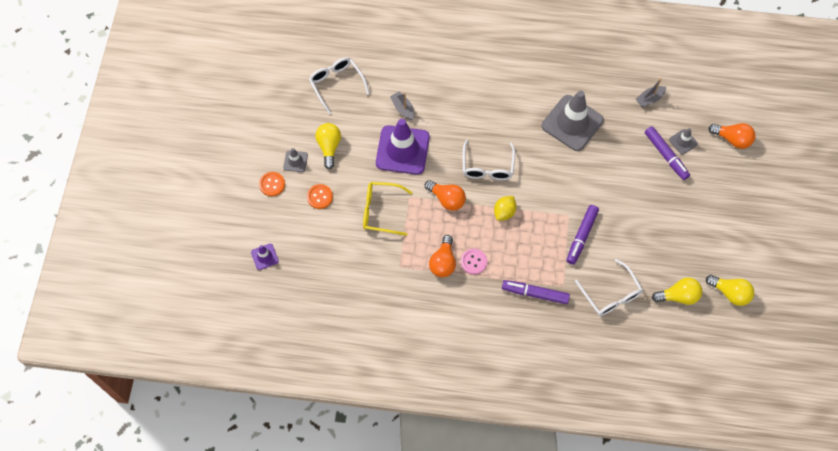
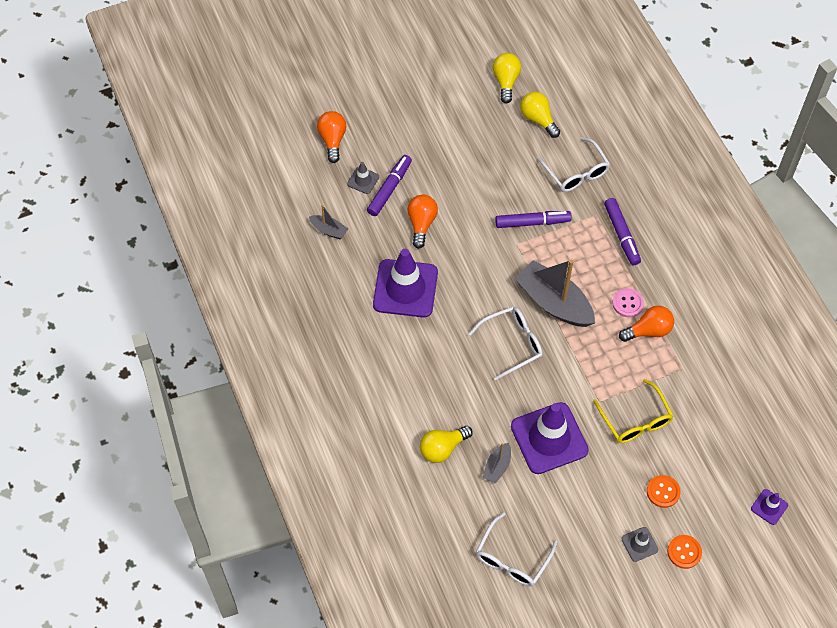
camera: 120 degrees left, 5 degrees down
(329, 147) = (597, 518): yellow light bulb -> yellow light bulb (442, 448)
(447, 199) = (577, 363): orange light bulb -> orange light bulb (421, 224)
(504, 212) = (554, 302): yellow lemon -> grey boat
(572, 123) = (405, 288): grey traffic cone -> purple traffic cone
(611, 294) = (576, 172): white glasses -> white glasses turned 120 degrees clockwise

